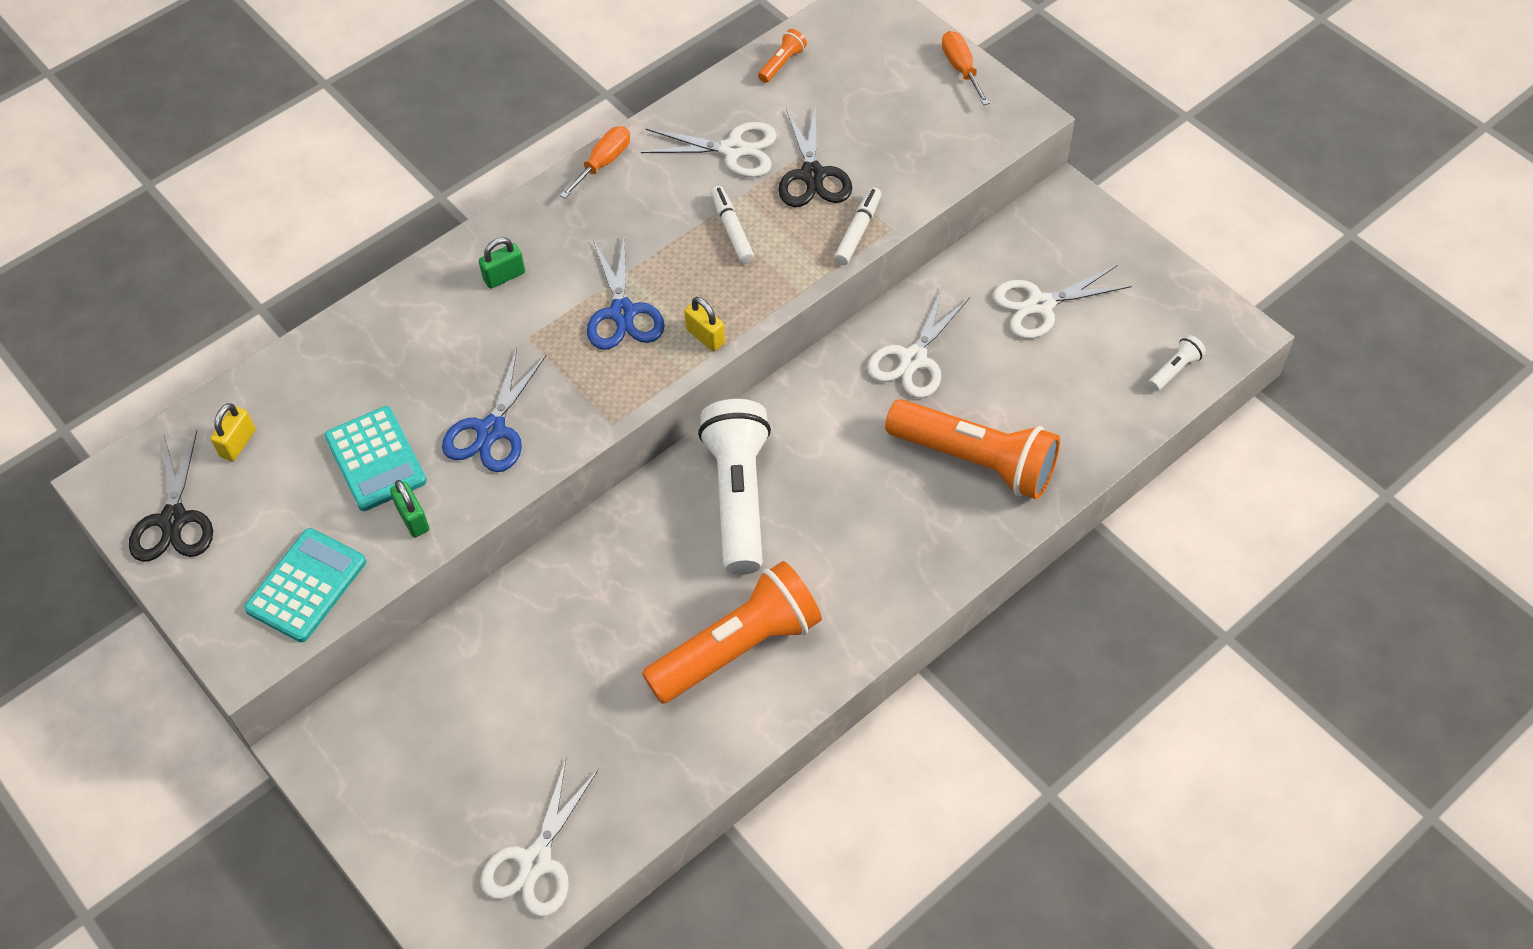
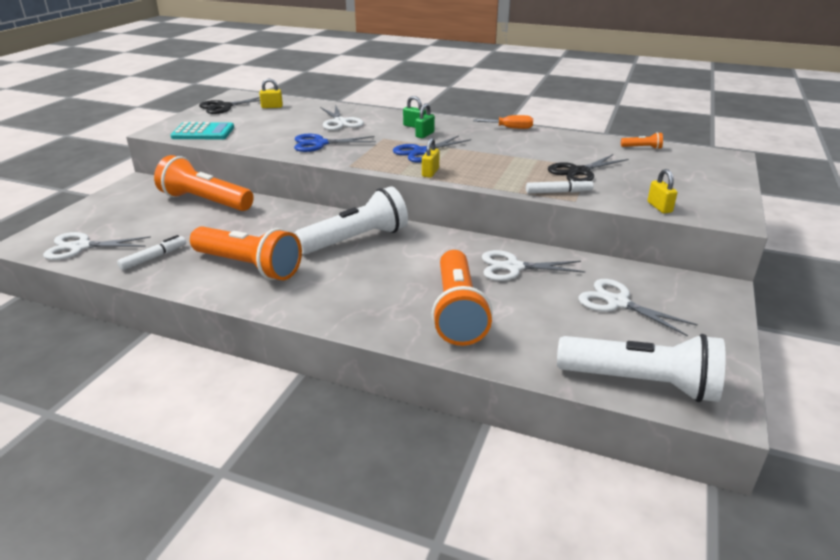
camera: 60 degrees right, 25 degrees down
(376, 459) = (283, 128): turquoise calculator -> none
(413, 519) = (254, 141): green padlock -> green padlock (424, 135)
(475, 658) = (205, 202): none -> orange flashlight
(732, 230) = (510, 162): white marker -> white marker (153, 258)
(733, 150) = (564, 150): white scissors -> white scissors (340, 122)
(957, 161) = (659, 207): none -> yellow padlock
(961, 69) = (732, 191): orange screwdriver -> none
(1174, 369) = (641, 383): white flashlight -> white flashlight, size x2.49

